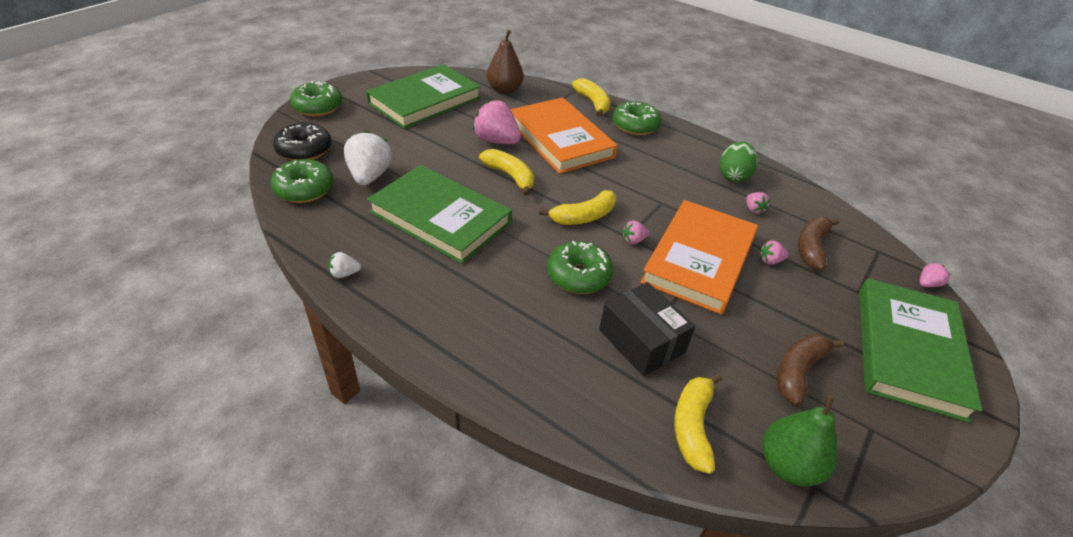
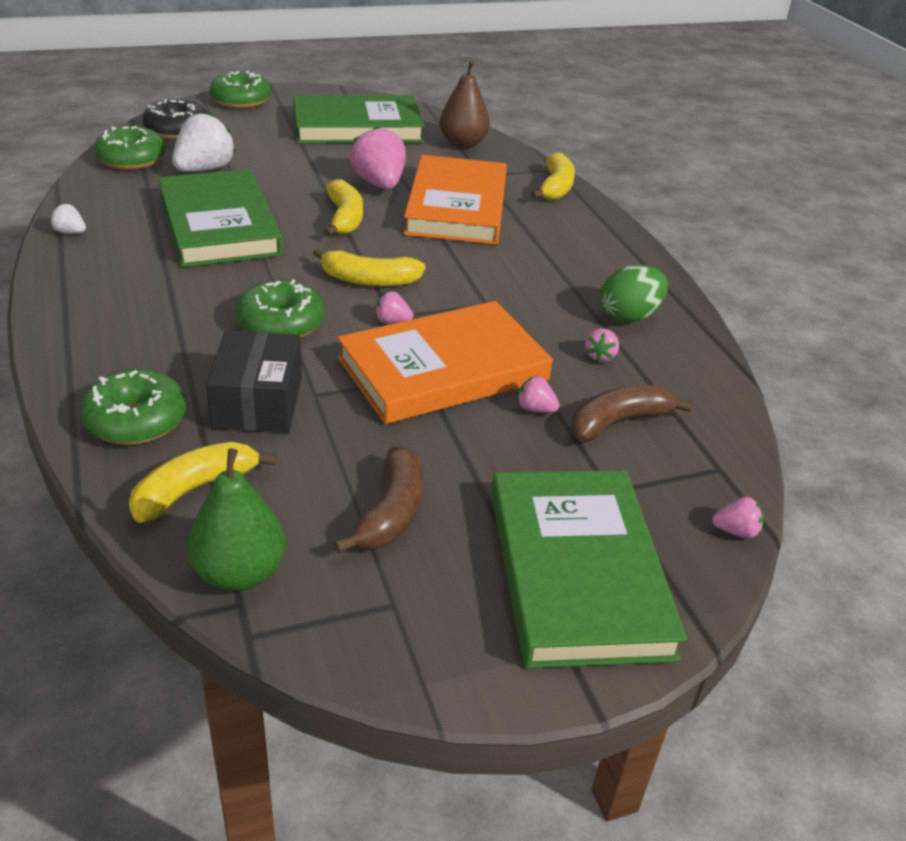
camera: 35 degrees right, 5 degrees down
(635, 126) = (575, 225): green donut -> green donut (136, 420)
(798, 371) = (391, 512): brown banana -> brown banana turned 120 degrees clockwise
(908, 350) = (577, 571): green book -> green book turned 60 degrees counterclockwise

